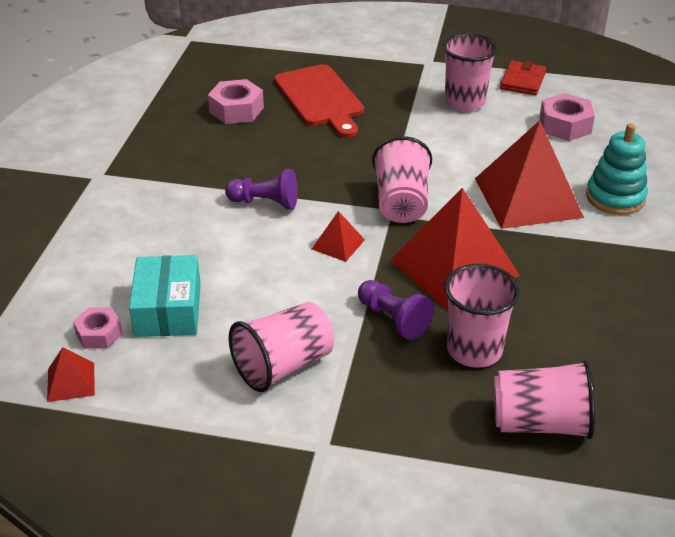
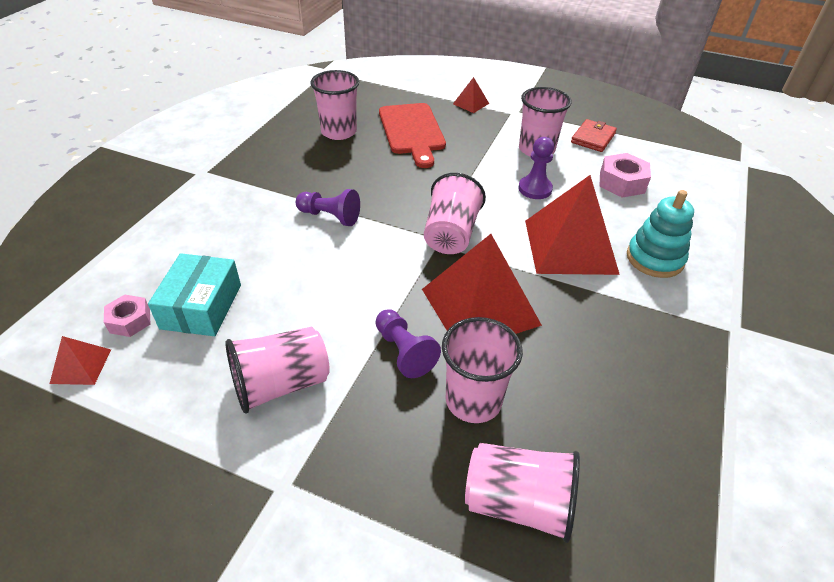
camera: 10 degrees right, 5 degrees up
(236, 110) = (339, 132): pink nut -> pink cup
(338, 244) = (379, 266): red pyramid -> red pyramid (470, 103)
(475, 144) = (535, 189): none -> purple pawn

